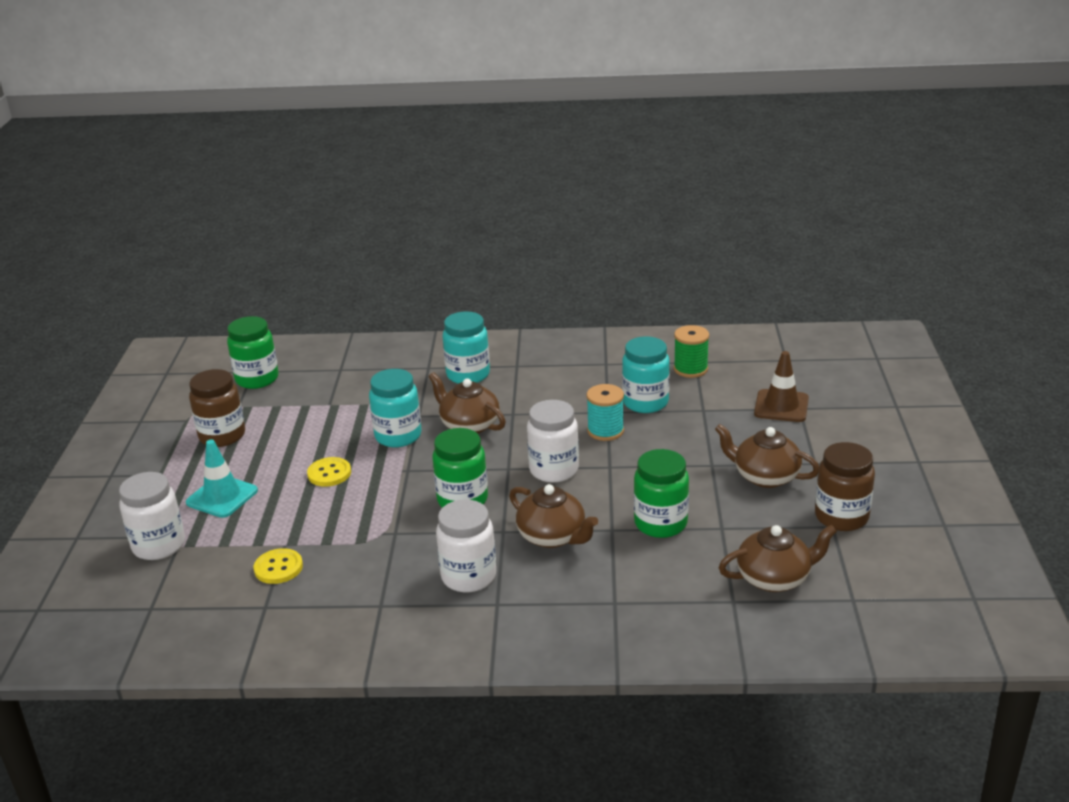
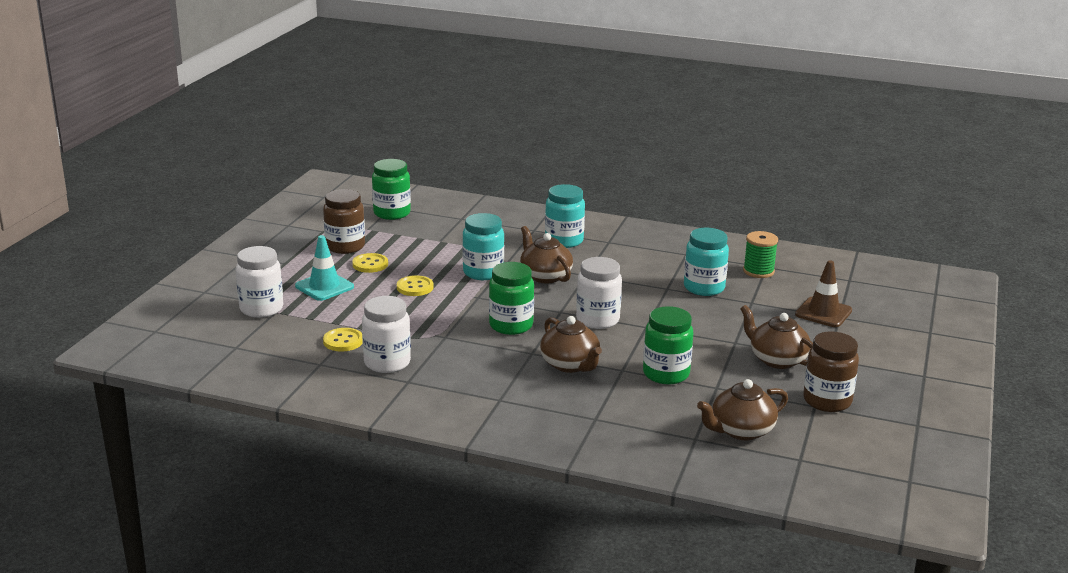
camera: 15 degrees right, 5 degrees down
(263, 454) = (370, 264): none -> yellow button
(468, 577) = (487, 377): white jar -> white jar (387, 363)
(605, 431) = (657, 301): turquoise spool -> none
(774, 578) = (741, 431): brown teapot -> brown teapot turned 150 degrees clockwise

